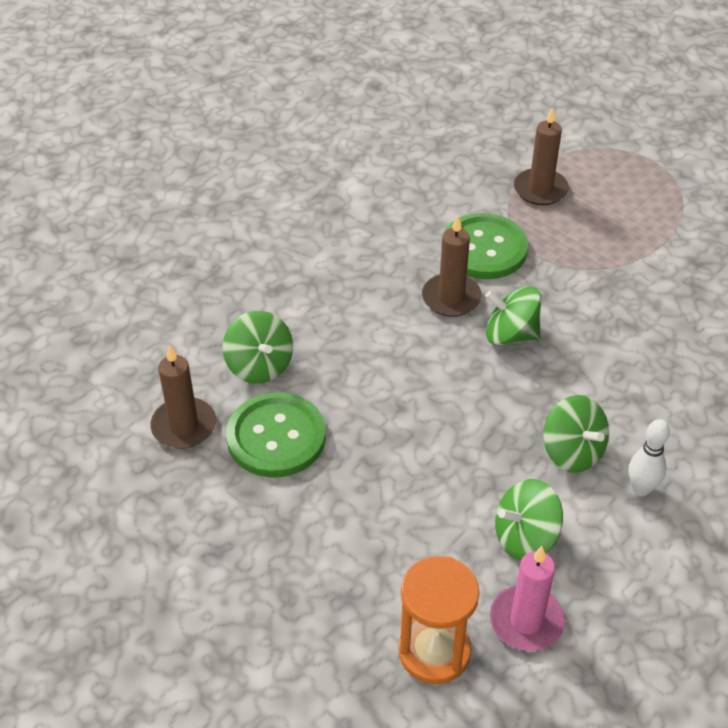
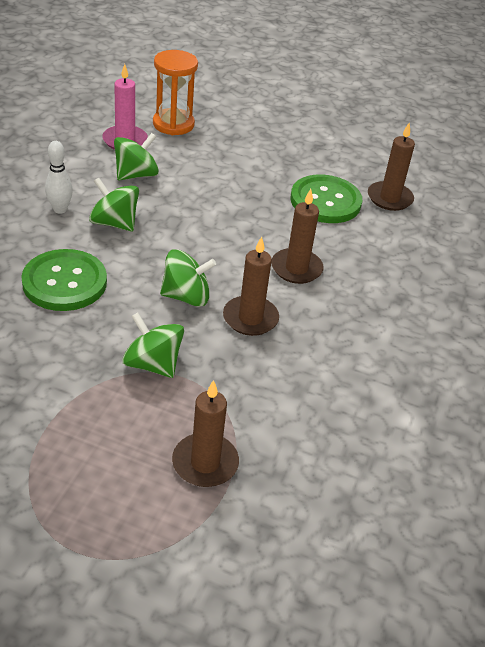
camera: 155 degrees right, 5 degrees down
(259, 366) = (369, 241): green spinning top -> green spinning top (152, 364)
(371, 345) = (296, 268): none -> brown candle
(484, 249) = (240, 373): green button -> green button (64, 282)

